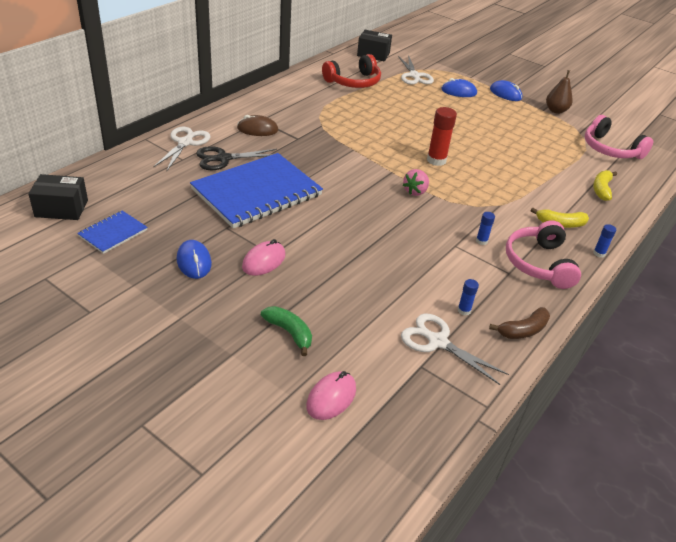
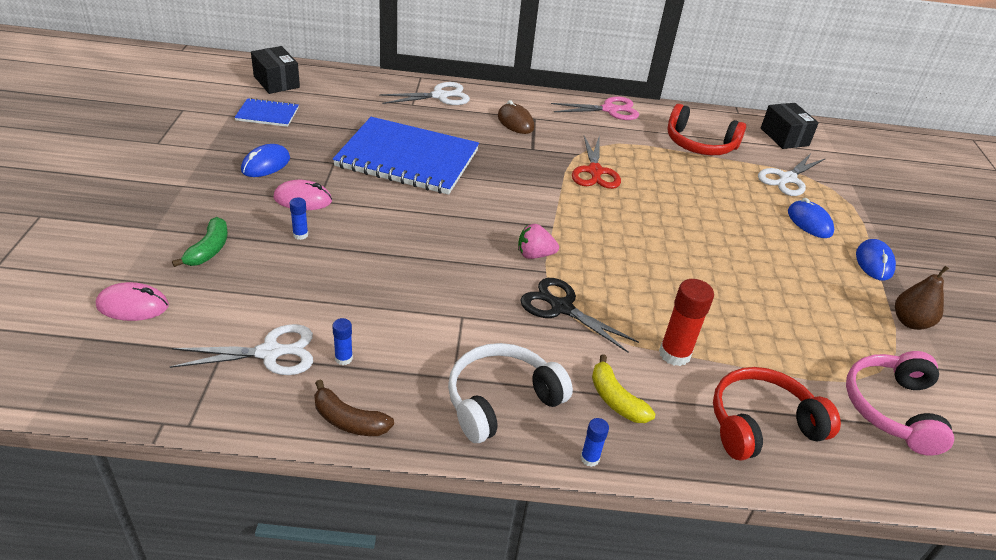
camera: 55 degrees right, 0 degrees up
(222, 159) = (439, 122): black scissors -> black scissors (560, 307)
(282, 89) = (610, 110): none -> pink scissors
(348, 129) = (595, 172): none -> red scissors
(436, 160) = (621, 251): red glue stick -> red glue stick (674, 354)
(437, 341) = (271, 352): white scissors -> white scissors turned 75 degrees clockwise
(481, 241) = (494, 335): blue glue stick -> blue glue stick (300, 235)
(538, 263) = (501, 400): pink headphones -> white headphones
(601, 189) = (761, 424): yellow banana -> red headphones

